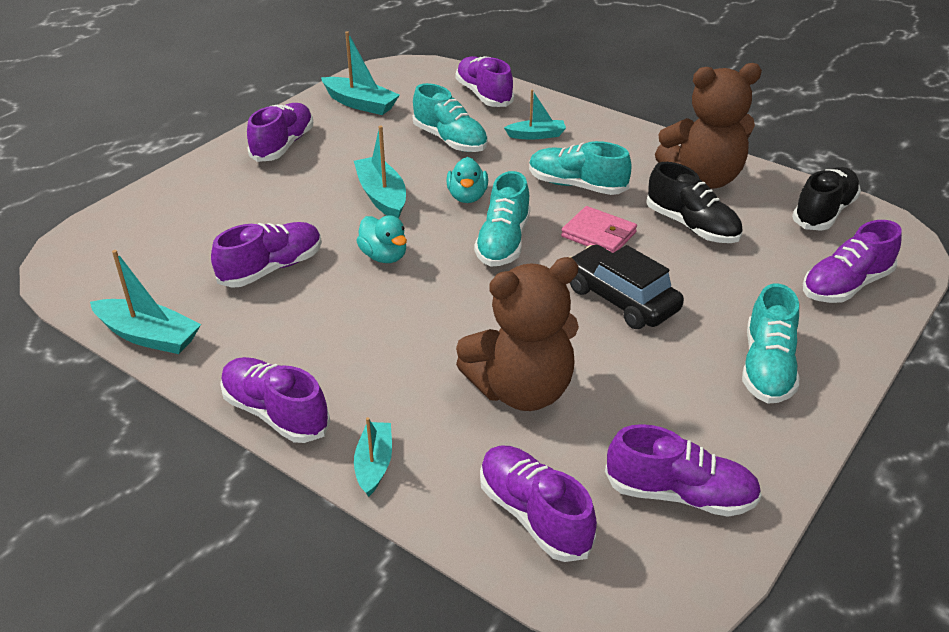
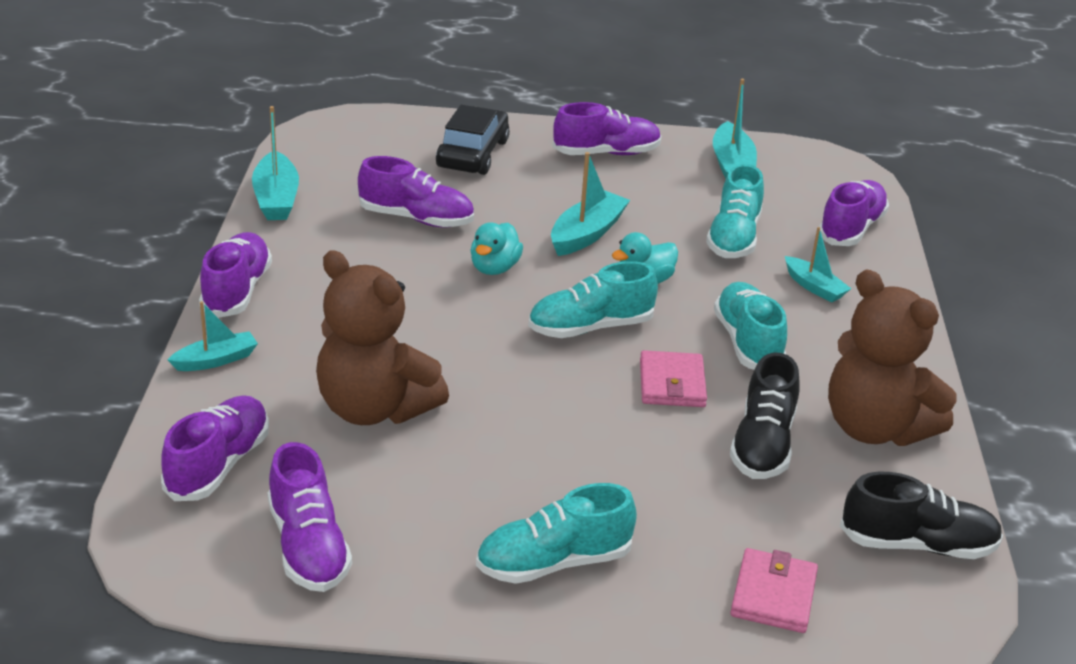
camera: 55 degrees right, 5 degrees down
(620, 299) = (572, 430): black car -> black car (472, 154)
(845, 285) = (773, 595): purple shoe -> pink wallet

